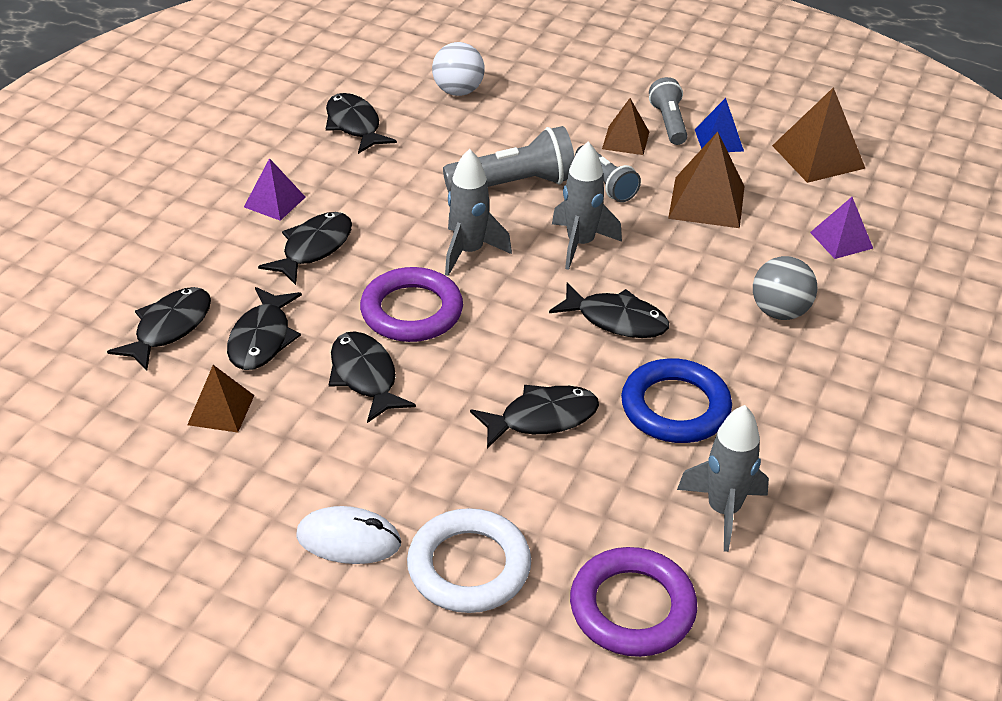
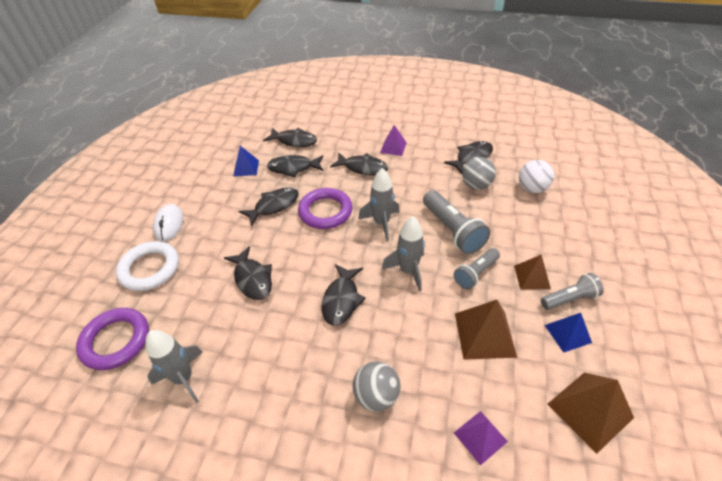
camera: 80 degrees right, 5 degrees up
(221, 410) = (246, 168): brown pyramid -> blue pyramid
(425, 138) = (476, 185): none -> grey ball
(675, 407) = (269, 341): blue ring -> none

